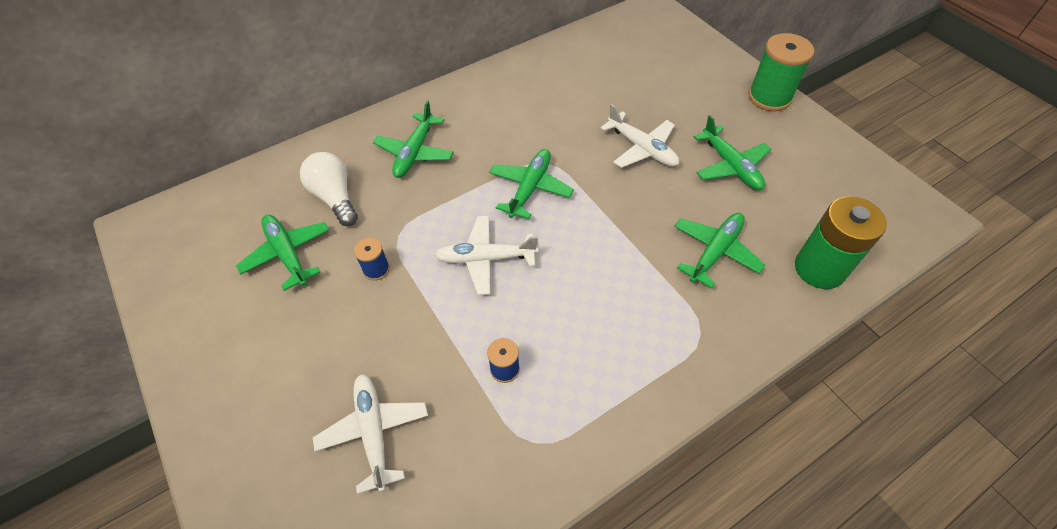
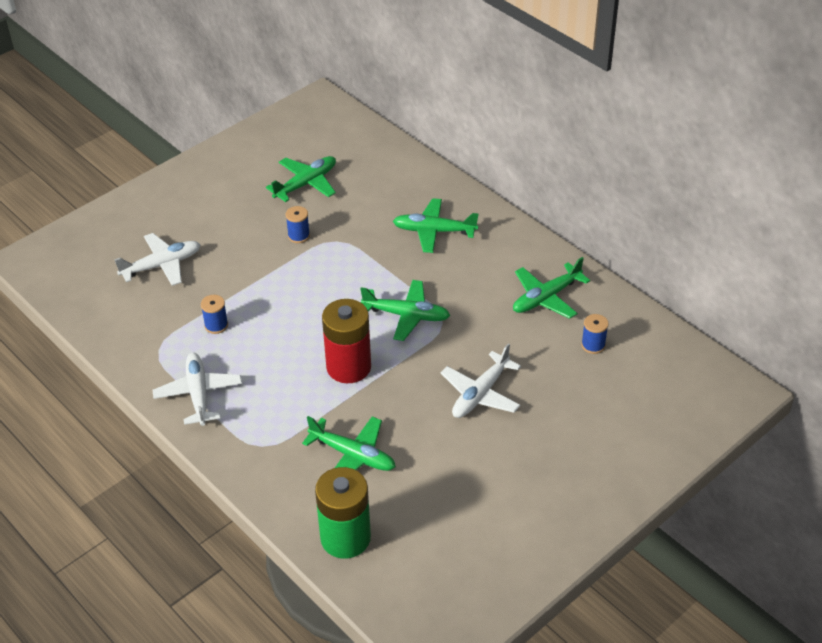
camera: 80 degrees right, 10 degrees down
(335, 197) = (369, 194): white light bulb -> none
(486, 259) = (319, 298): white plane -> white plane (198, 394)
(593, 72) = (593, 345): none -> blue spool
(594, 243) = (348, 367): none -> red battery
(730, 166) = (472, 468): green plane -> green plane (546, 298)
(769, 97) = (598, 507): green spool -> none

